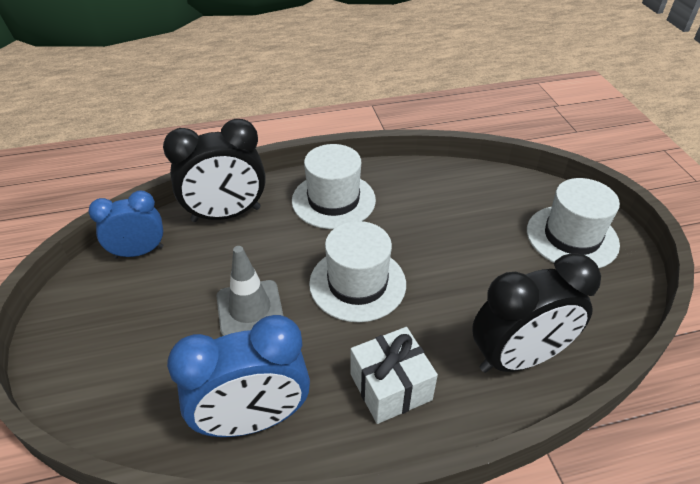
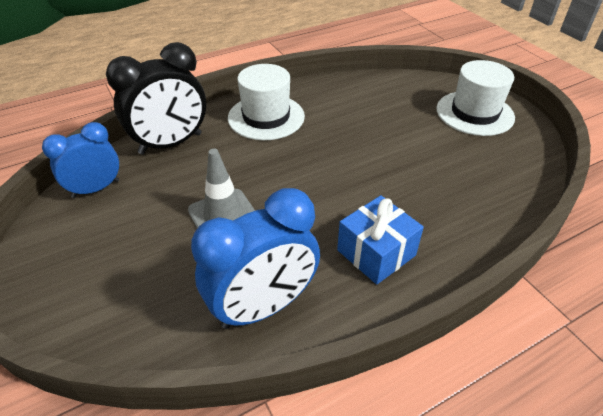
camera: 15 degrees left, 0 degrees up
(357, 283) = (314, 178): white hat -> none
(390, 387) = (376, 253): white gift -> blue gift
(518, 358) = (471, 209): black clock -> none

